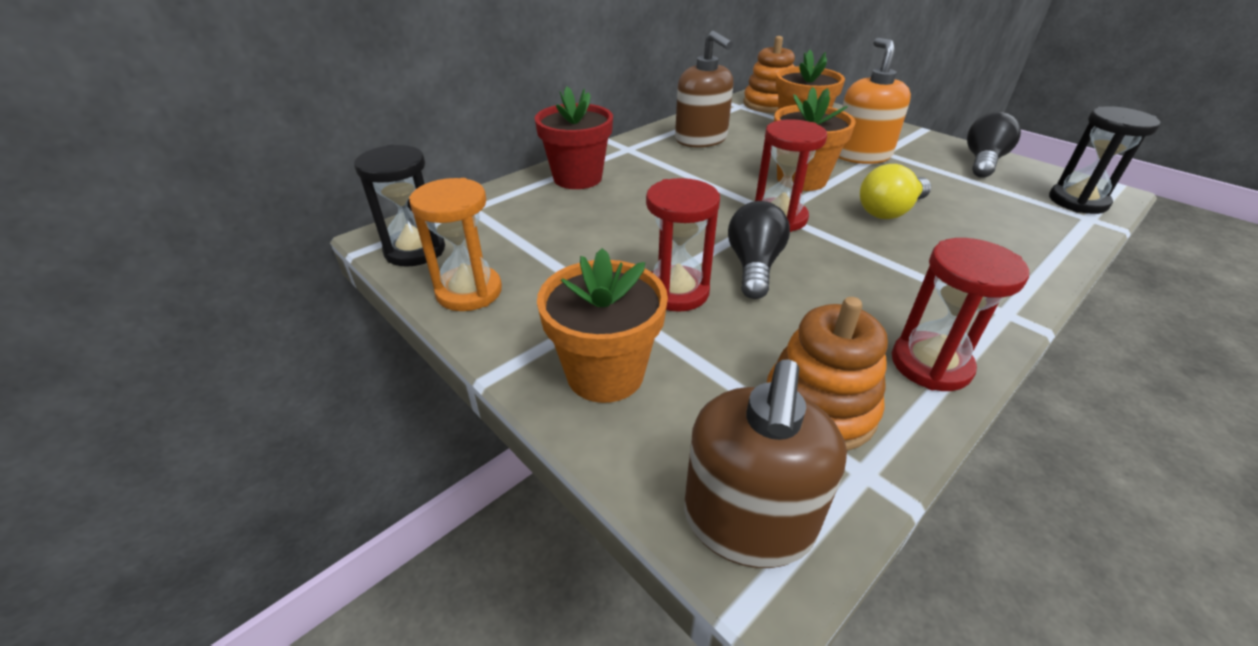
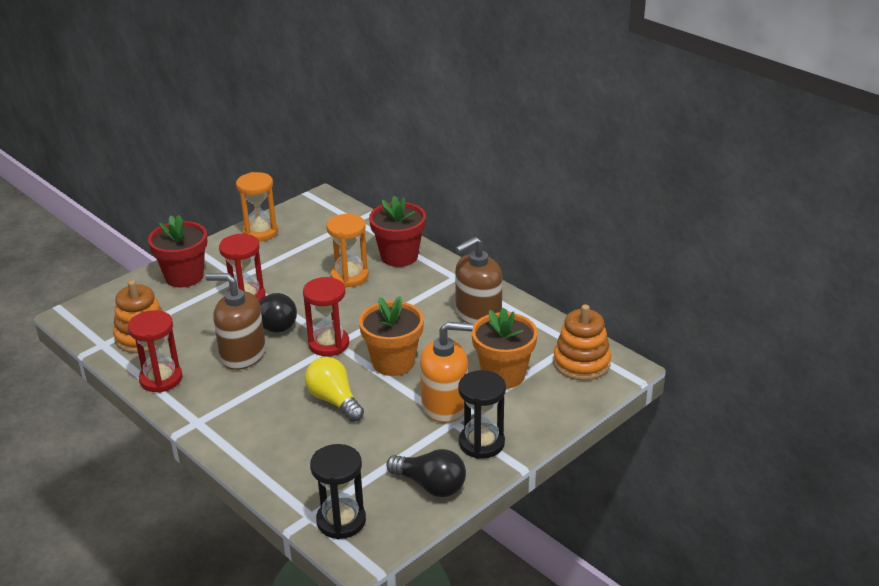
camera: 90 degrees right, 5 degrees down
(415, 250) = (305, 210): black hourglass -> black hourglass (481, 443)
(605, 374) = (184, 276): orange flower pot -> red flower pot
(621, 208) = (349, 276): none -> orange hourglass
(748, 521) = (91, 312): brown soap dispenser -> brown soap dispenser (242, 354)

